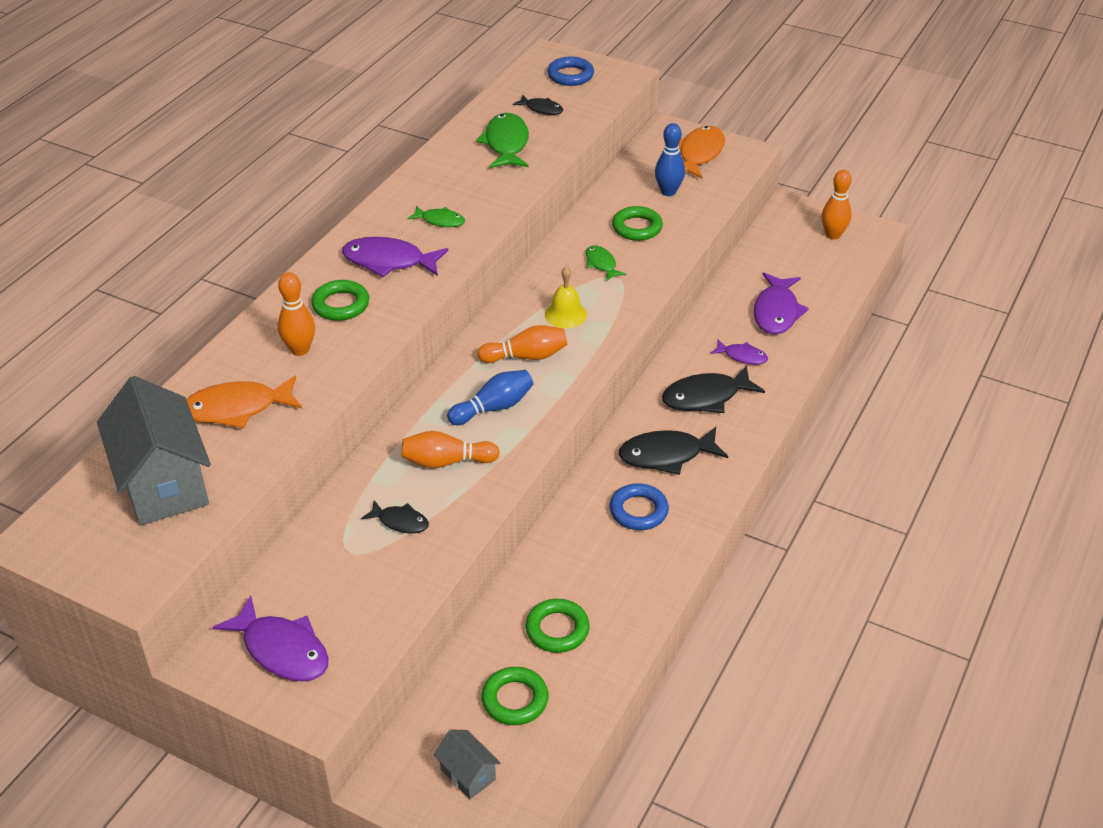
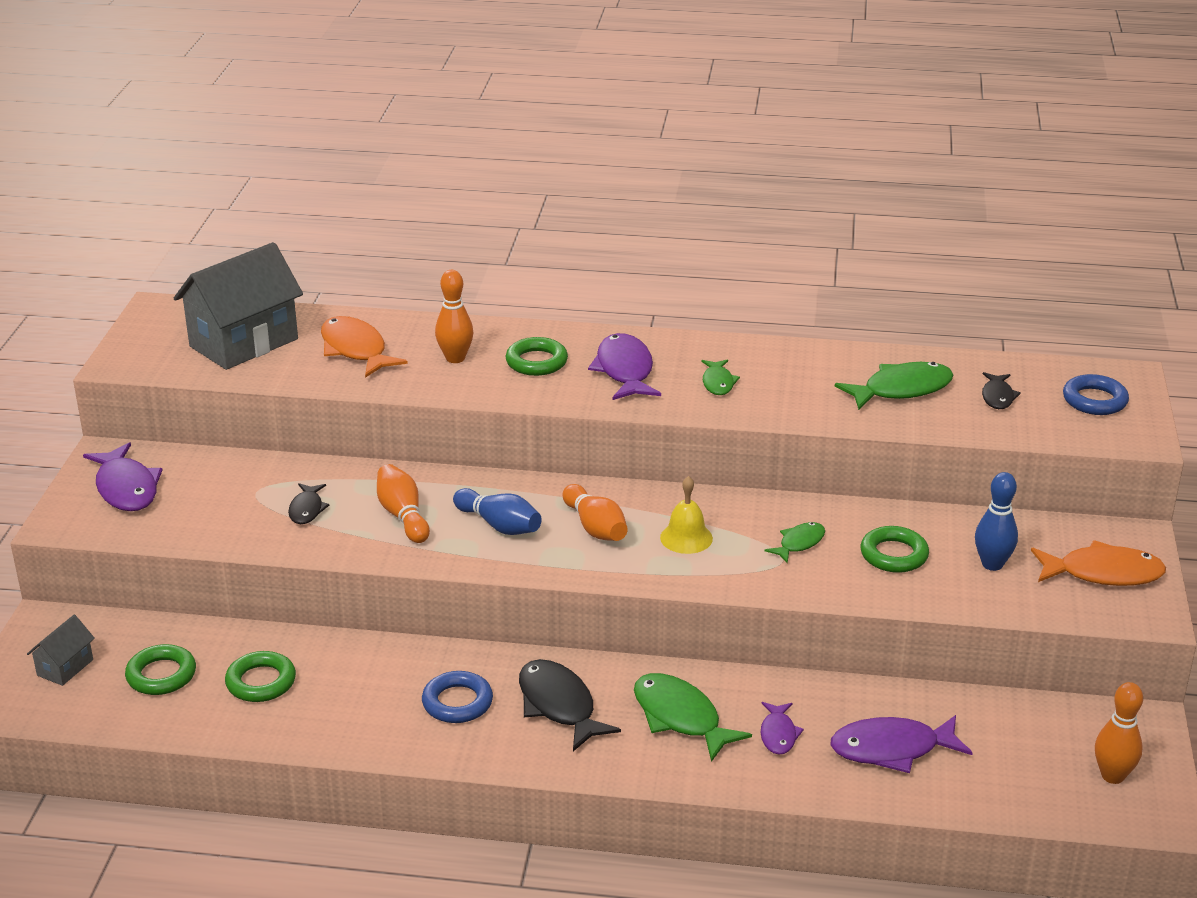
camera: 70 degrees right, 10 degrees down
(282, 650) = (126, 488): purple fish -> purple fish turned 45 degrees counterclockwise
(706, 397) = (680, 717): black fish -> green fish

